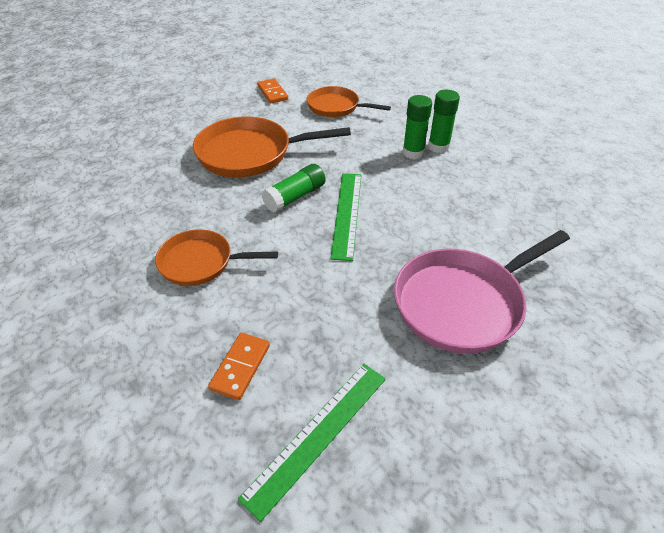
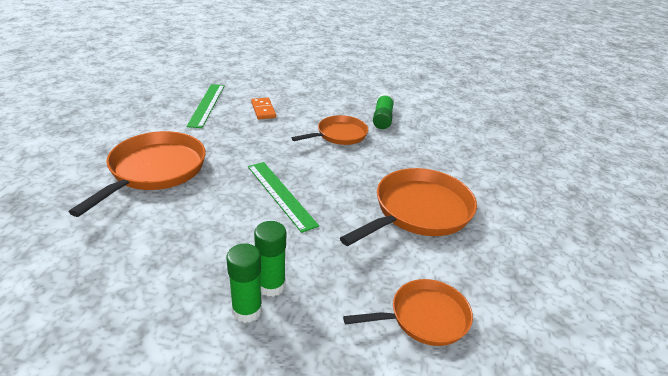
camera: 140 degrees right, 10 degrees down
(272, 93) = (520, 301): orange domino -> none
(295, 197) = (334, 191): green glue stick -> green glue stick (382, 118)
(463, 302) = (155, 171): pink pan -> orange pan

